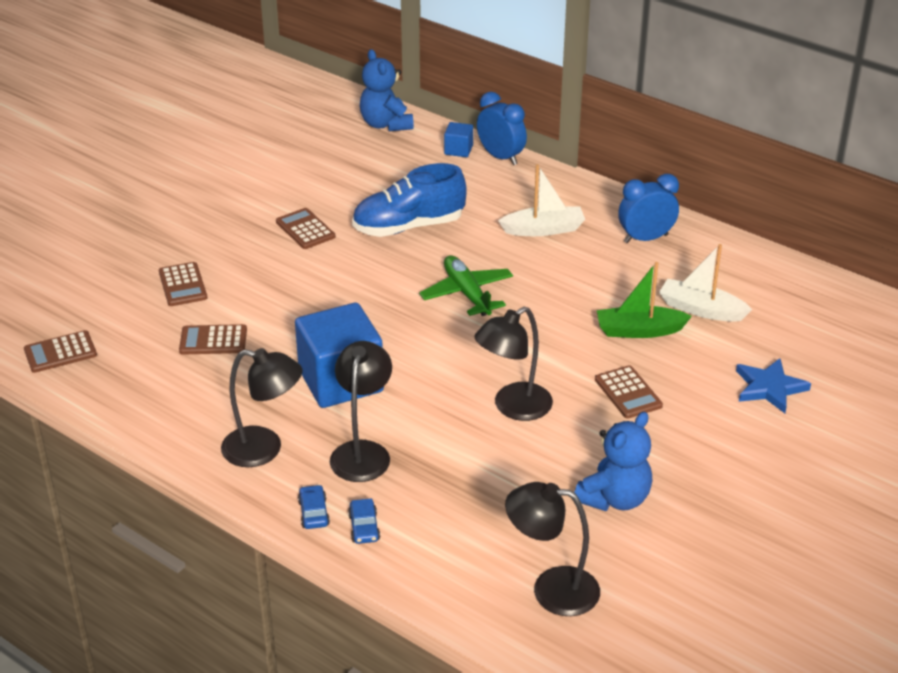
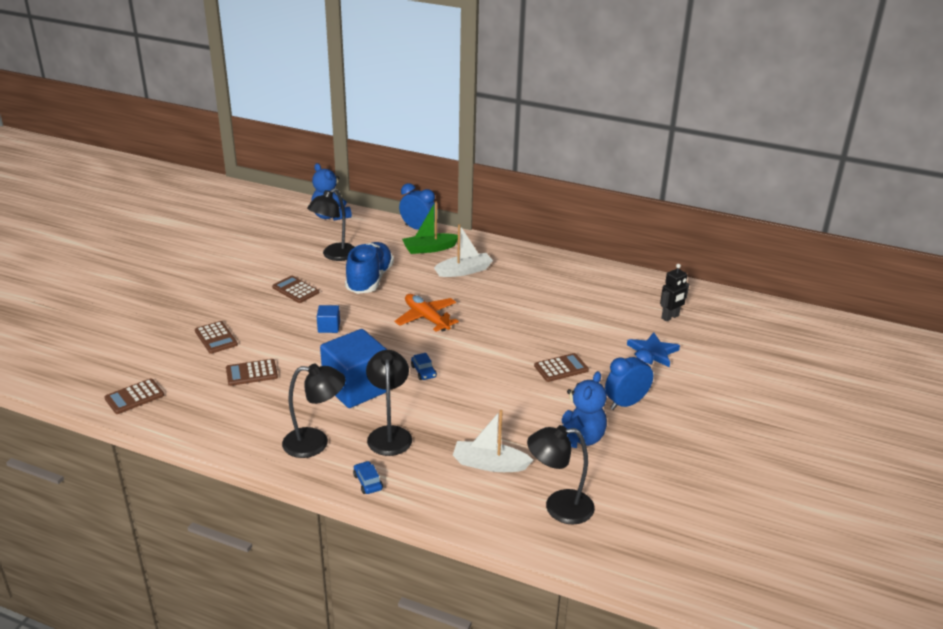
camera: 15 degrees left, 5 degrees down
(364, 527) = (409, 486): blue car -> blue car (423, 371)
(408, 227) = (369, 280): blue shoe -> blue shoe turned 135 degrees clockwise
(458, 150) = (387, 227): blue cube -> blue cube (329, 327)
(467, 293) = (426, 318): green plane -> orange plane
(513, 407) = (486, 388): black lamp -> black lamp (334, 255)
(628, 393) = (561, 368): brown calculator -> brown calculator turned 75 degrees counterclockwise
(639, 330) = (553, 327): green boat -> green boat (429, 249)
(645, 238) = (535, 269): blue clock -> blue clock (626, 403)
(701, 309) = (589, 309): white boat -> white boat (490, 464)
(817, 338) = (670, 317): none -> black robot

